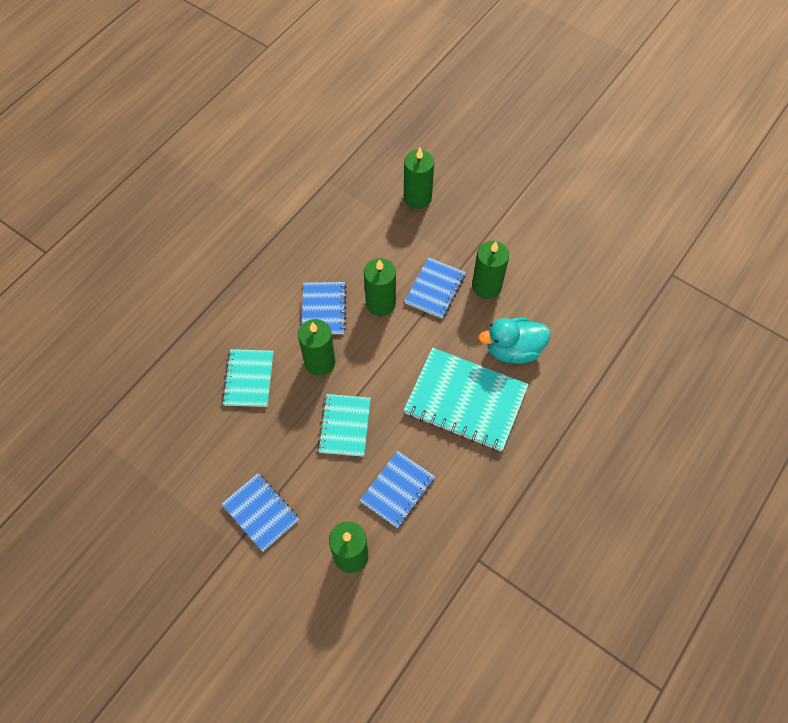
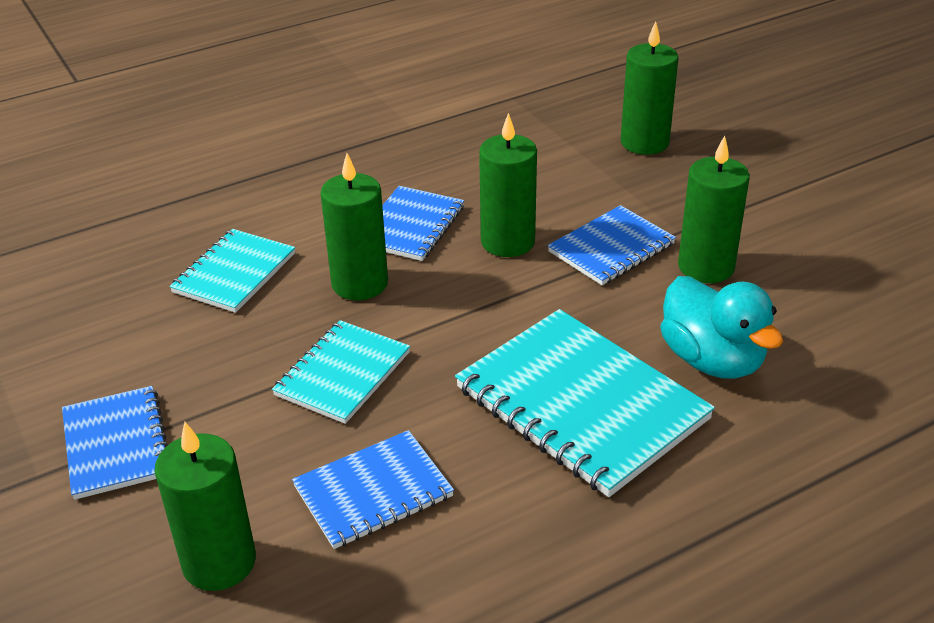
camera: 25 degrees right, 25 degrees down
(513, 350) = (712, 360): turquoise duck -> turquoise duck turned 135 degrees counterclockwise

